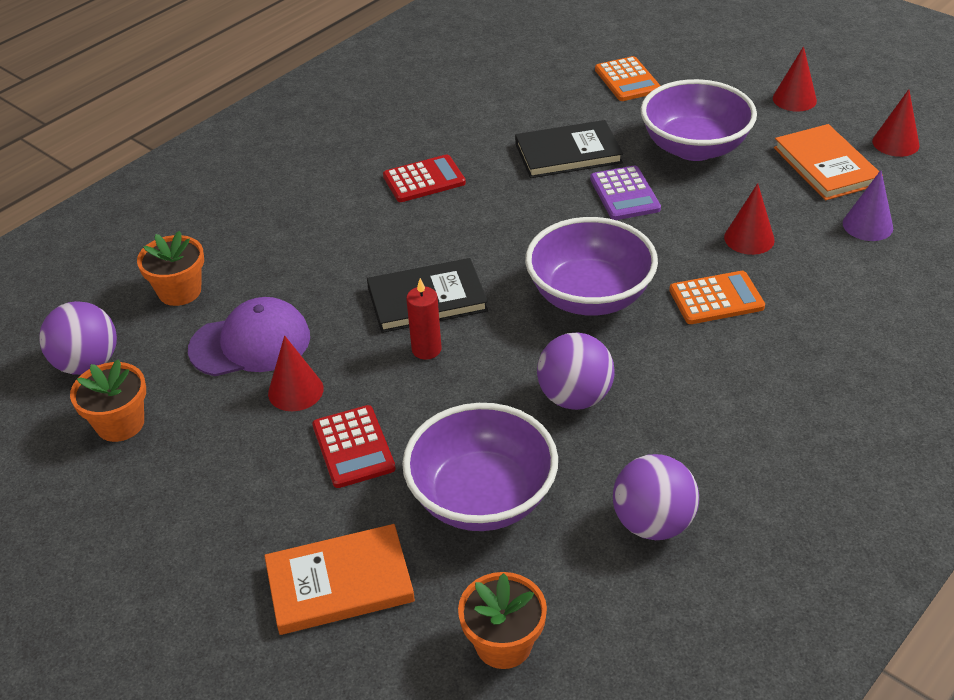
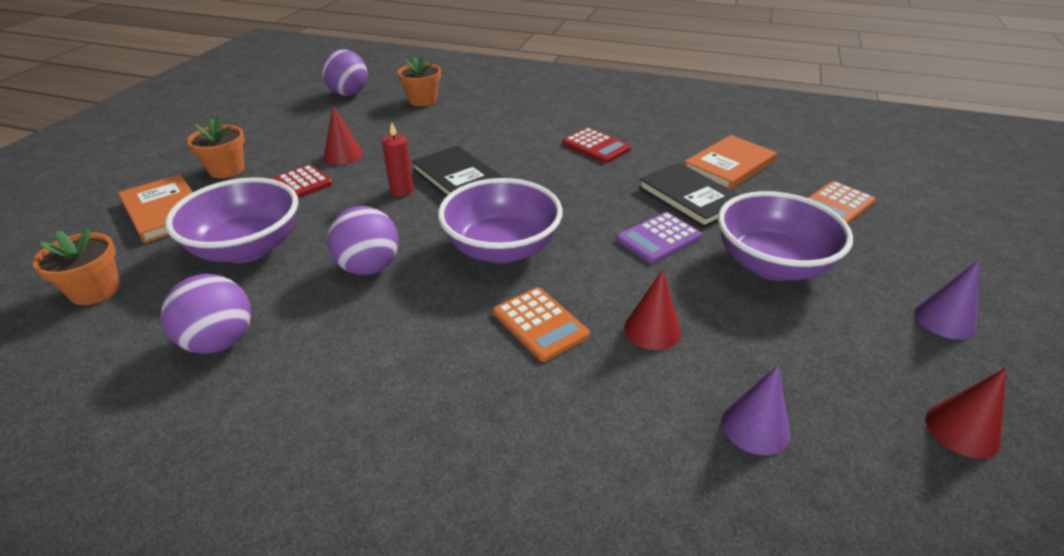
camera: 65 degrees right, 5 degrees down
(120, 424) = (301, 114): orange flower pot -> orange flower pot (227, 169)
(250, 343) = (384, 131): purple cap -> none
(794, 99) = (944, 320): red cone -> purple cone
(826, 166) = (840, 369): orange book -> orange book (729, 166)

